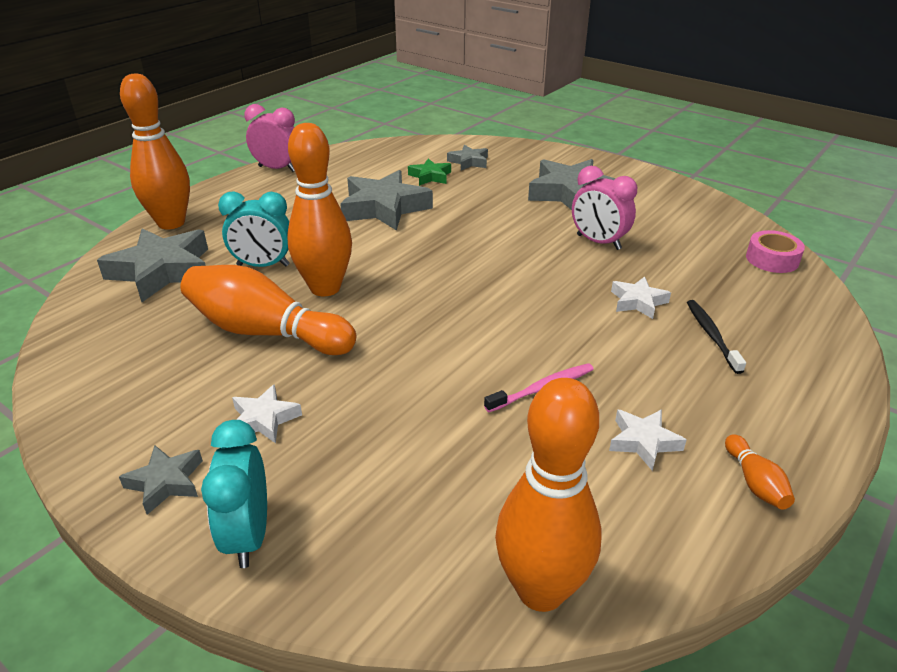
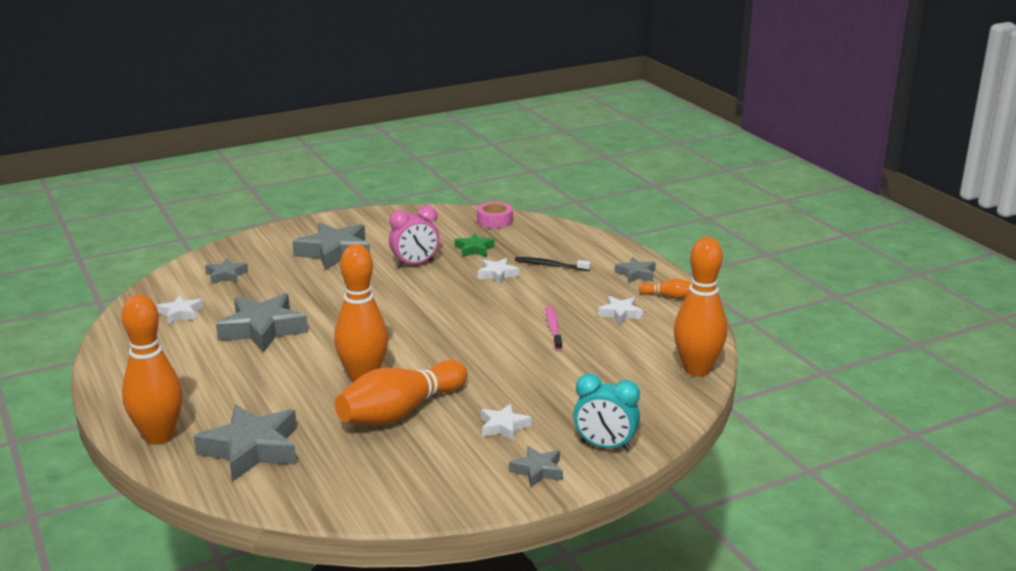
camera: 65 degrees left, 10 degrees down
(263, 265) = (298, 399): turquoise clock -> none
(277, 169) = (110, 365): pink clock -> none
(383, 166) = (181, 314): none -> white star
(430, 176) = (231, 297): green star -> green star (474, 249)
(784, 424) = (636, 274): none -> grey star

